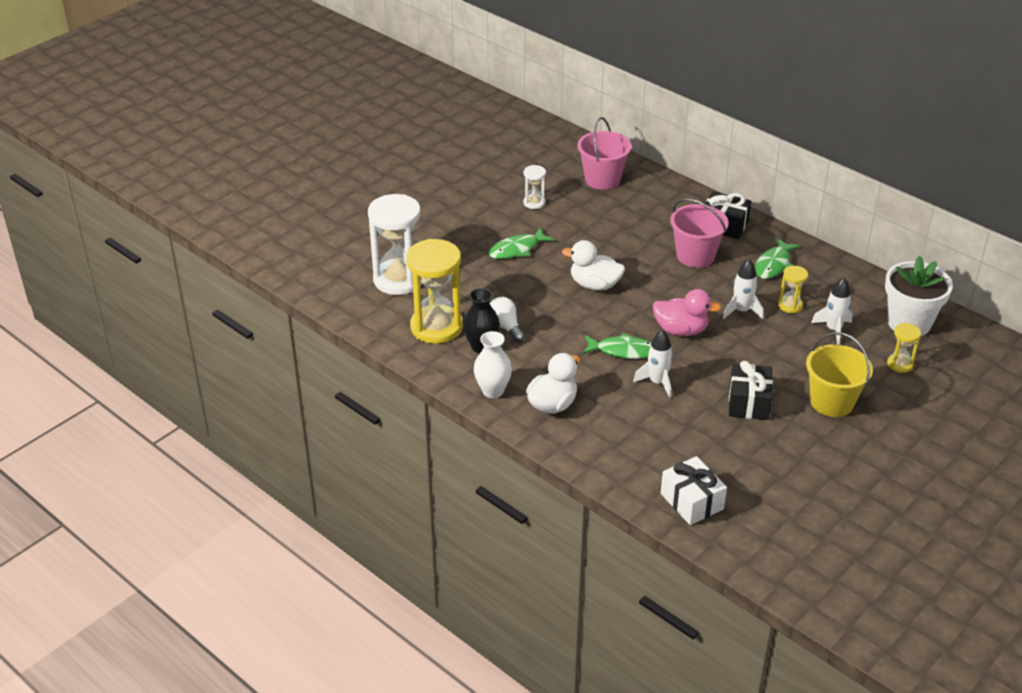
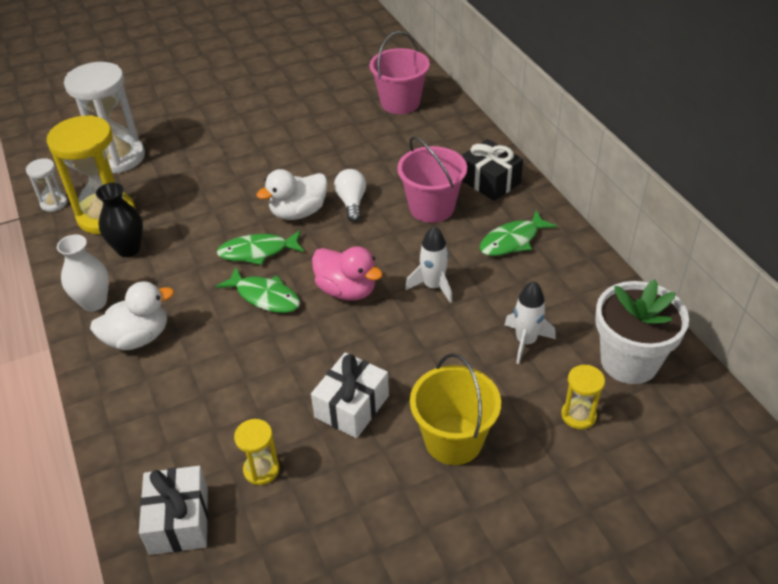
camera: 25 degrees right, 5 degrees up
(505, 326) = (171, 234): white light bulb -> white light bulb (351, 203)
(517, 249) = (254, 154): green fish -> green fish (257, 252)
(534, 203) = (312, 111): white hourglass -> white hourglass (54, 203)
(594, 285) = (298, 212): white duck -> white duck turned 75 degrees counterclockwise
(657, 382) = (269, 347): white rocket -> none
(748, 402) = (352, 406): black gift -> white gift
(790, 306) = (495, 296): yellow hourglass -> yellow hourglass (261, 470)

